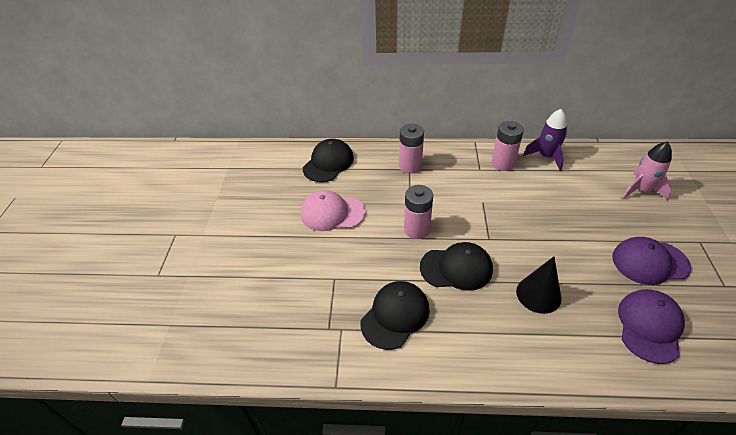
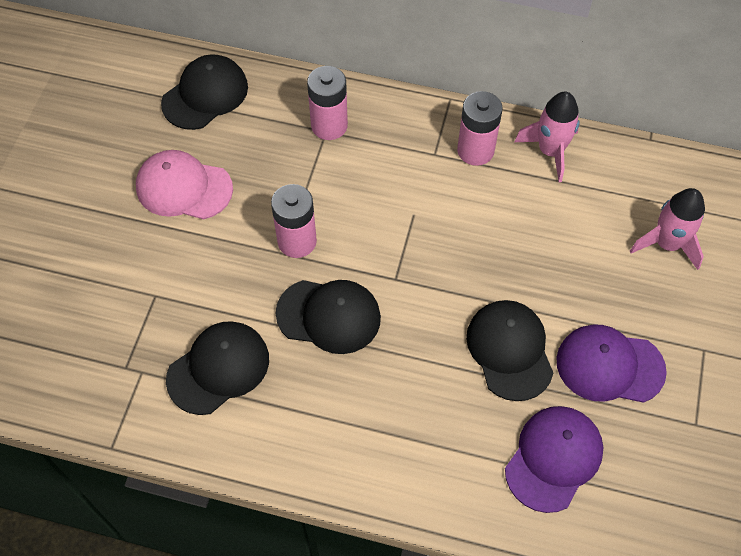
camera: 10 degrees right, 15 degrees up
(538, 294) = (425, 380): black cone -> none
(546, 156) = (550, 151): purple rocket -> pink rocket
(582, 266) = (509, 350): none -> black cap

